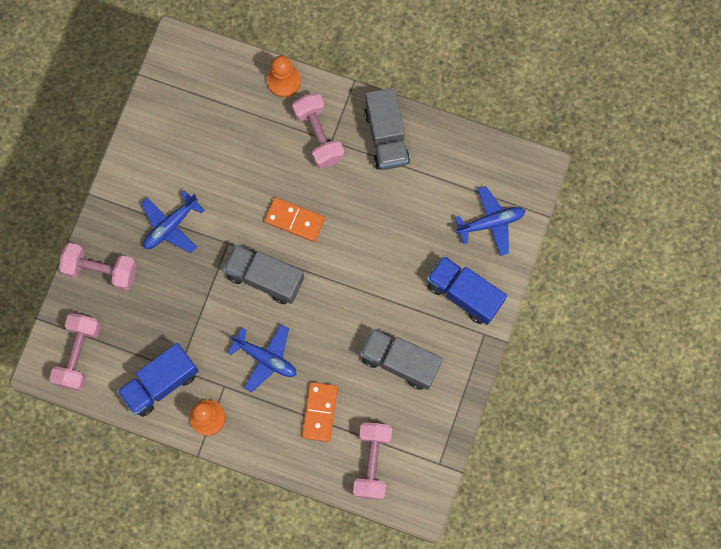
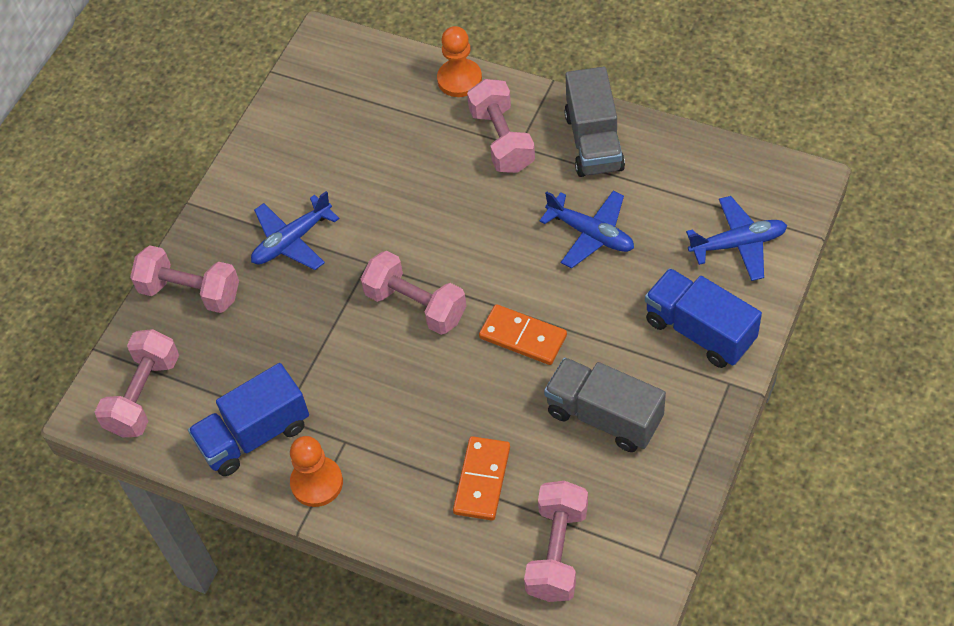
camera: 10 degrees right, 20 degrees down
(265, 278) = (416, 305): grey truck -> pink dumbbell
(265, 358) = (408, 407): blue plane -> blue plane (591, 234)
(294, 220) = (462, 236): orange domino -> orange domino (523, 336)

